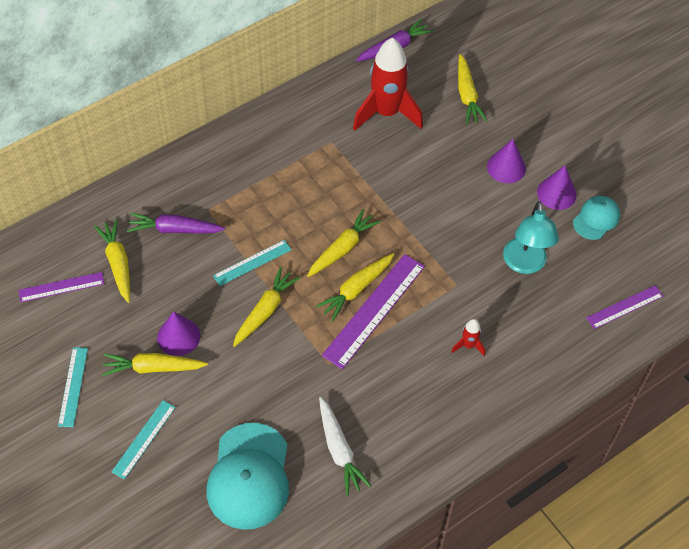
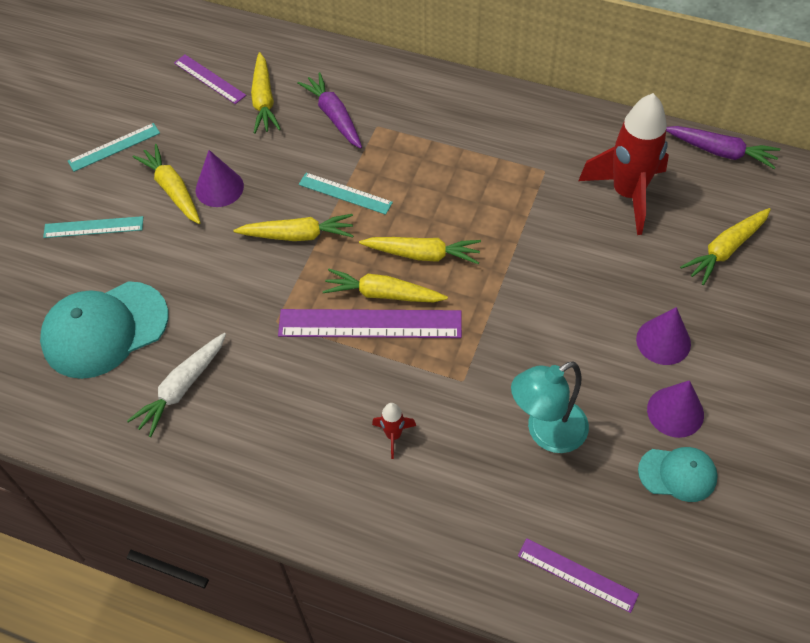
camera: 60 degrees right, 0 degrees up
(118, 264) = (264, 100): yellow carrot -> yellow carrot turned 135 degrees clockwise

